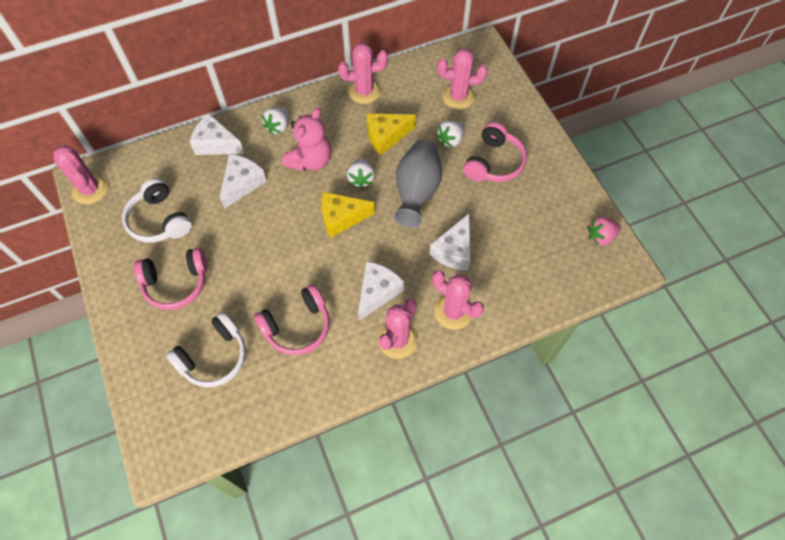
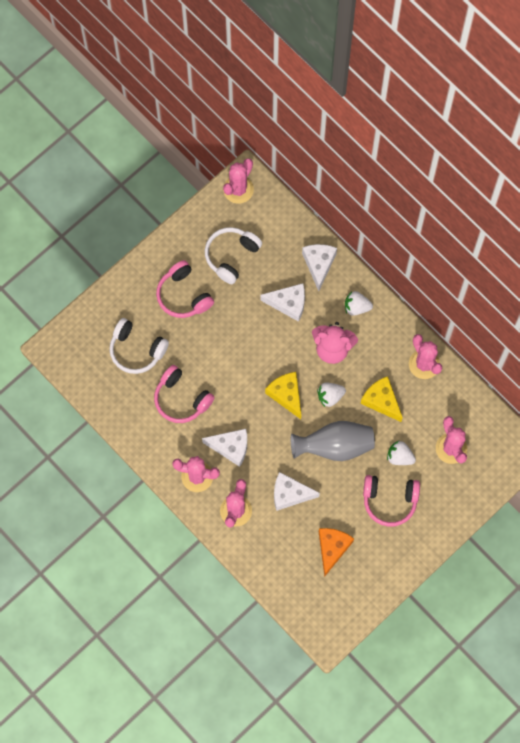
camera: 70 degrees right, 10 degrees up
(528, 230) = (332, 548): none -> orange cheese
(600, 236) = (348, 609): pink strawberry -> none

